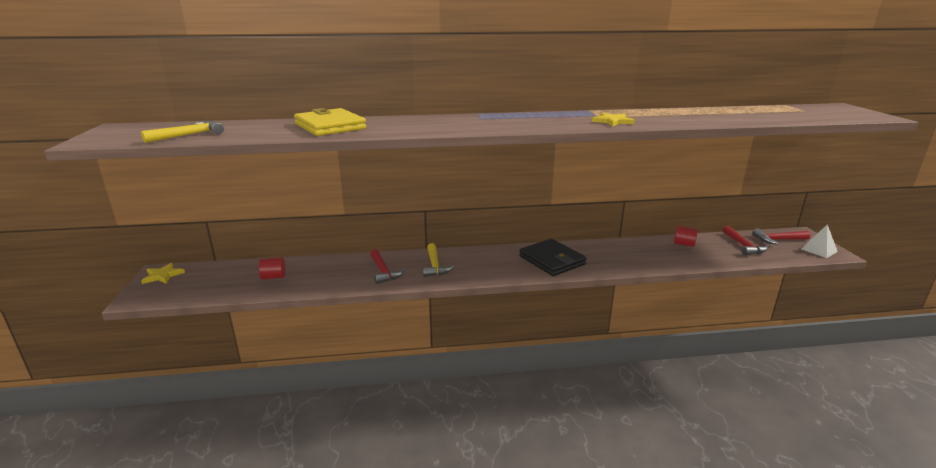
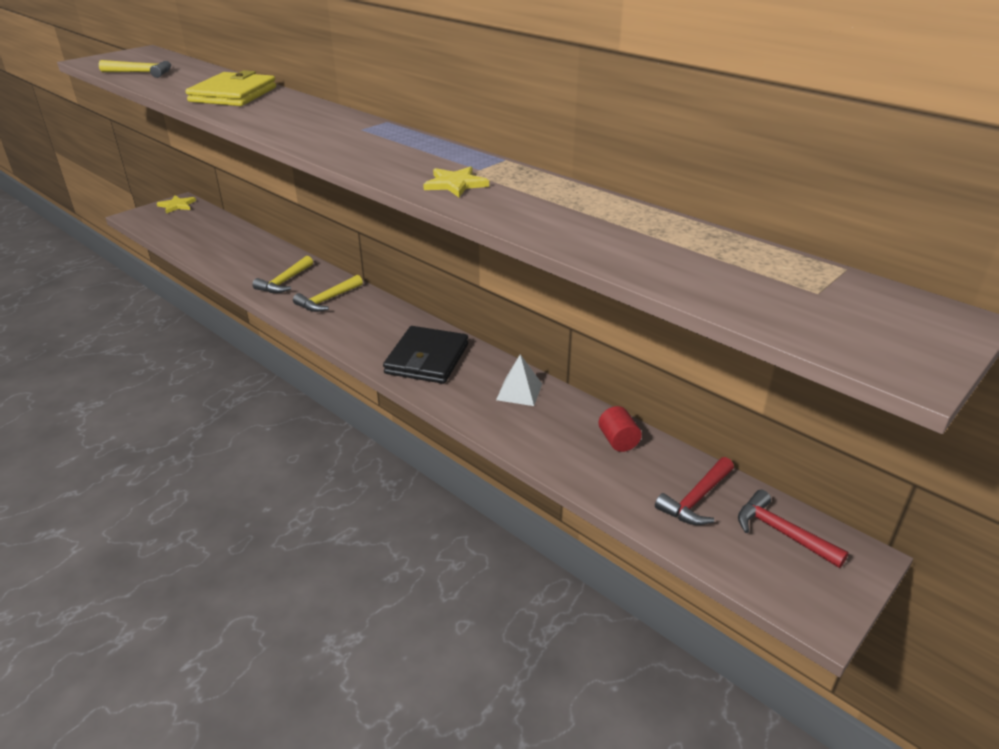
camera: 50 degrees right, 10 degrees up
(274, 277) = (220, 243): red cylinder -> none
(383, 271) = (285, 282): red hammer -> yellow hammer
(819, 250) = (805, 591): white pyramid -> white pyramid (519, 391)

